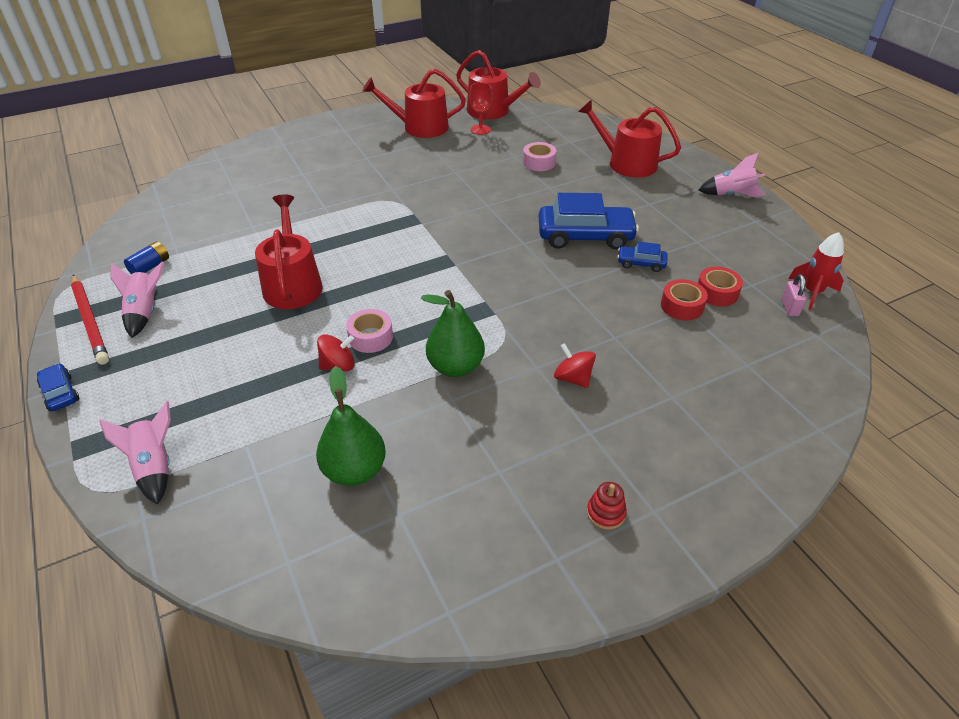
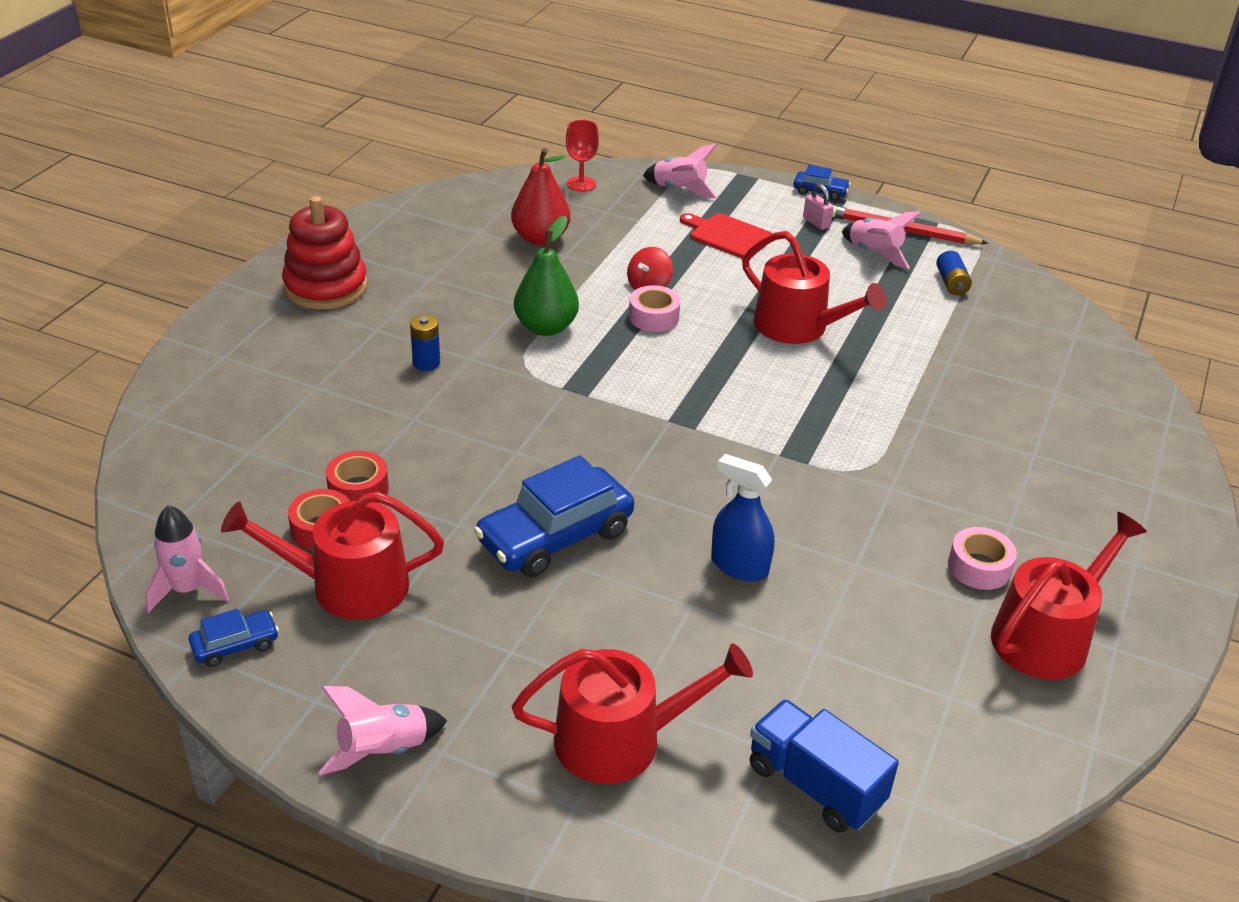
camera: 140 degrees right, 5 degrees down
(208, 385) = (728, 236): none -> red cutting board
(354, 470) = (540, 238): green pear -> red pear
(480, 129) = (952, 689): red goblet -> red goblet (581, 184)
(493, 111) = (1004, 763): red watering can -> red watering can (347, 585)
(508, 191) = (739, 565): none -> blue spray bottle
(539, 162) = (763, 655): pink tape -> pink tape (979, 567)
(566, 129) = (815, 785): none -> blue truck
(573, 378) = (426, 363): red spinning top -> blue battery
(606, 513) = (326, 287): red stacking toy -> red stacking toy, size x2.38
(641, 263) = (448, 528): blue car -> blue car (235, 645)
(789, 307) = (215, 550): pink padlock -> pink padlock (816, 223)
(812, 292) = (187, 590): red rocket -> pink rocket

